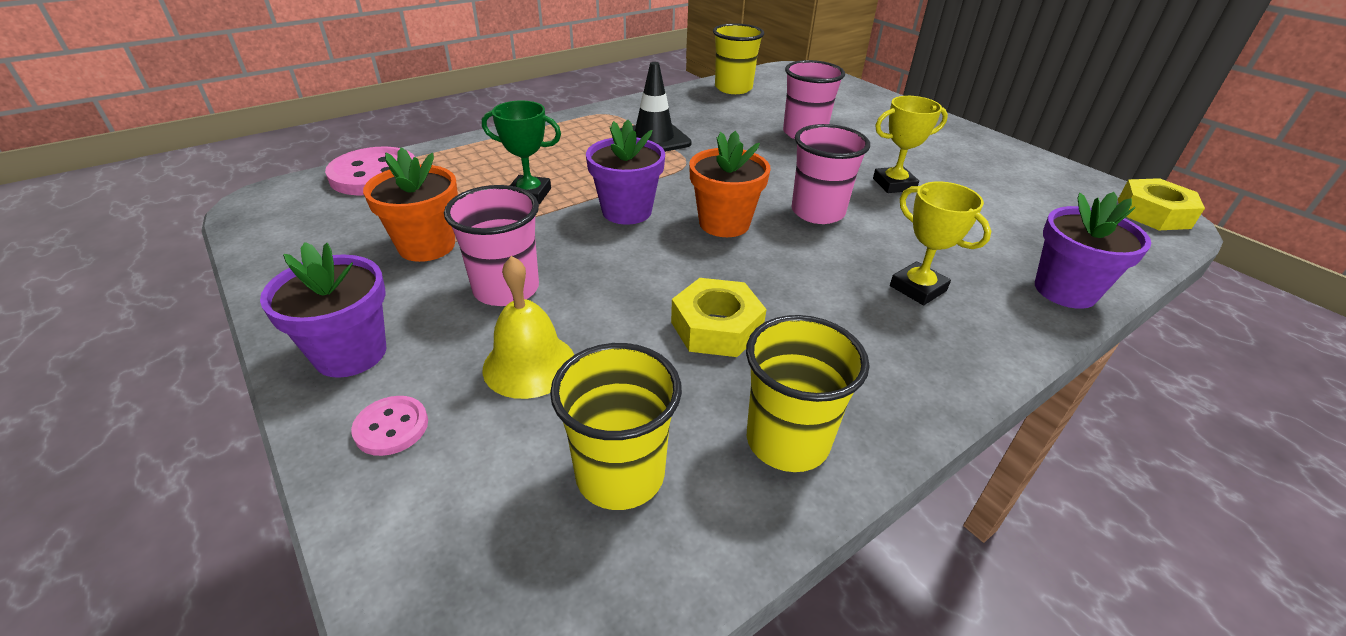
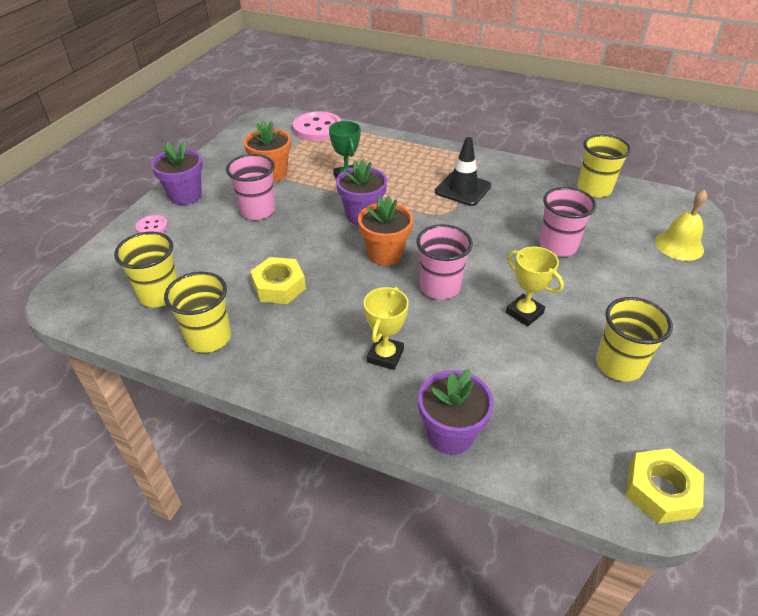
camera: 60 degrees right, 5 degrees up
(529, 364) = (209, 242): yellow bell -> yellow bell (679, 245)
(992, 171) = (618, 365): none -> yellow cup

